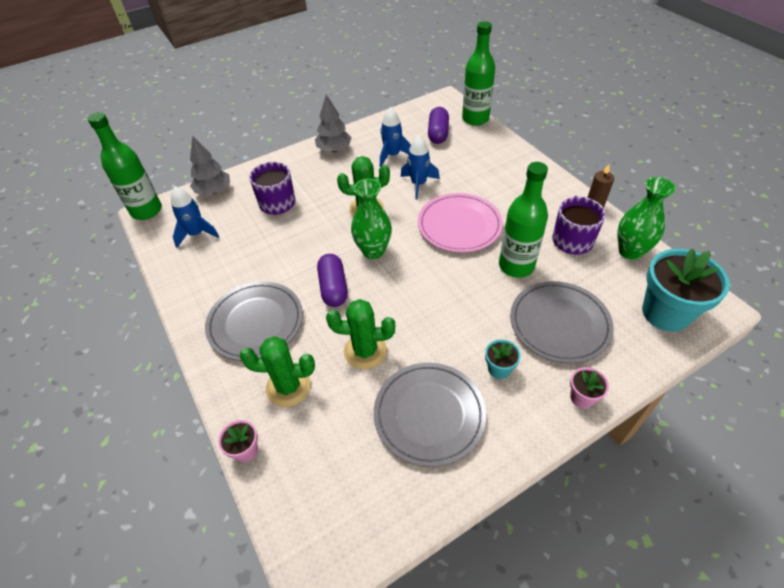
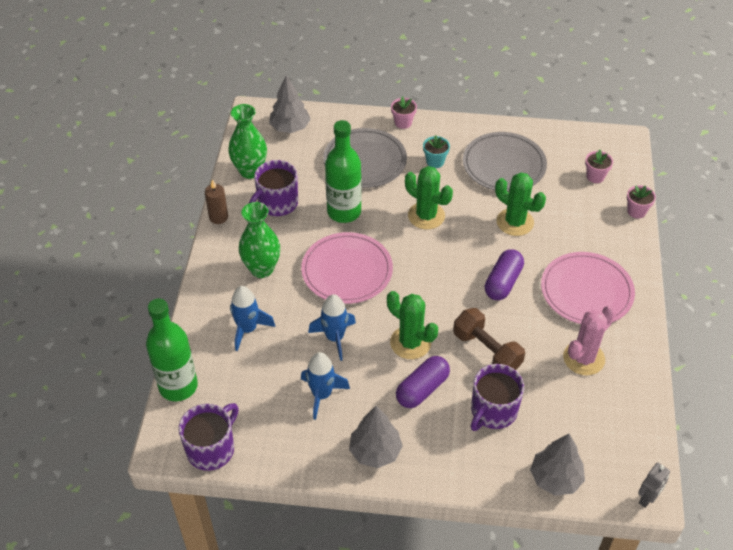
camera: 145 degrees left, 0 degrees up
(146, 211) = (647, 499): green bottle -> grey robot
(197, 234) = (600, 423): blue rocket -> blue rocket (247, 329)
(230, 268) = (583, 358): none -> pink cactus
(255, 323) = (586, 291): grey plate -> pink plate
(288, 387) = (586, 231): green cactus -> green cactus (426, 216)
(308, 233) = (487, 351): none -> brown dumbbell
(318, 472) = (595, 176): none -> pink flower pot
(373, 251) = (443, 294): green vase -> green vase (262, 269)
(422, 109) = (211, 449): none -> purple mug
(438, 133) = (241, 393): purple capsule -> purple capsule (422, 389)
(665, 313) = (290, 128): turquoise flower pot -> grey tree

